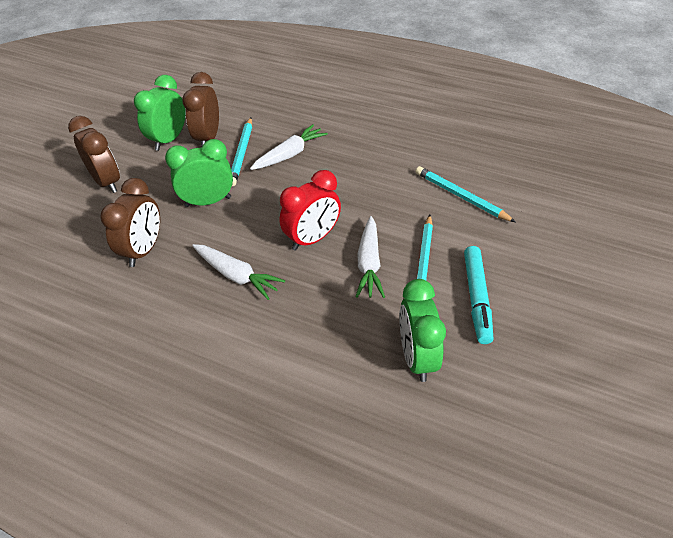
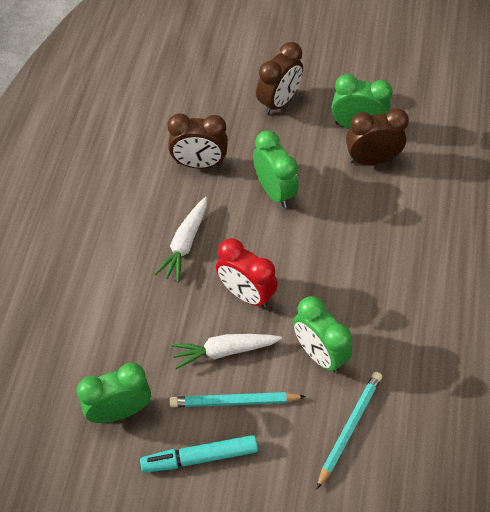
camera: 75 degrees right, 10 degrees up
(242, 153) = (356, 197): turquoise pencil -> none
(290, 154) = (369, 242): white carrot -> none
(388, 202) = (319, 353): none -> green clock

